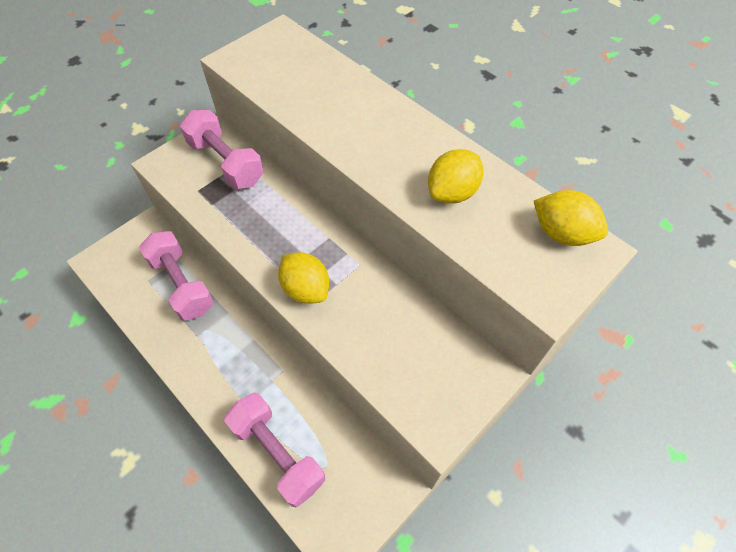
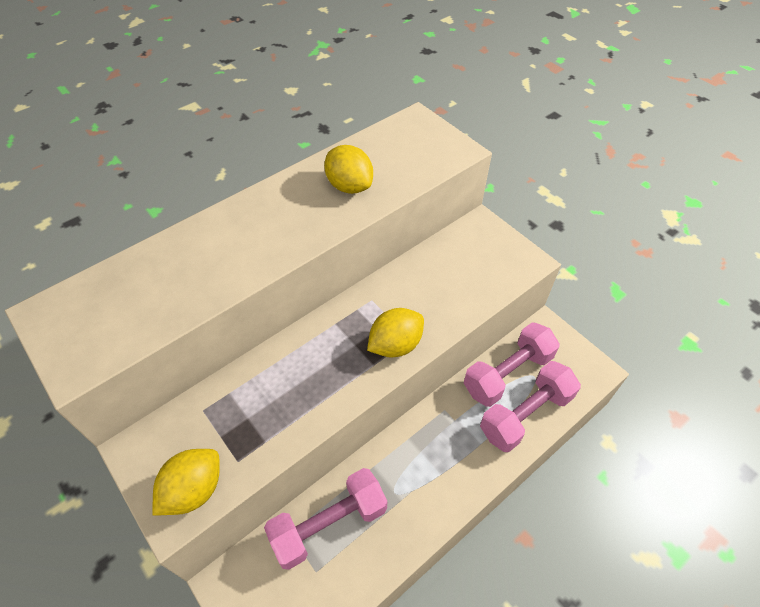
camera: 85 degrees left, 5 degrees down
(226, 162) = (199, 428): pink dumbbell -> pink dumbbell (507, 373)
(562, 233) = (400, 132): yellow lemon -> yellow lemon (194, 490)

